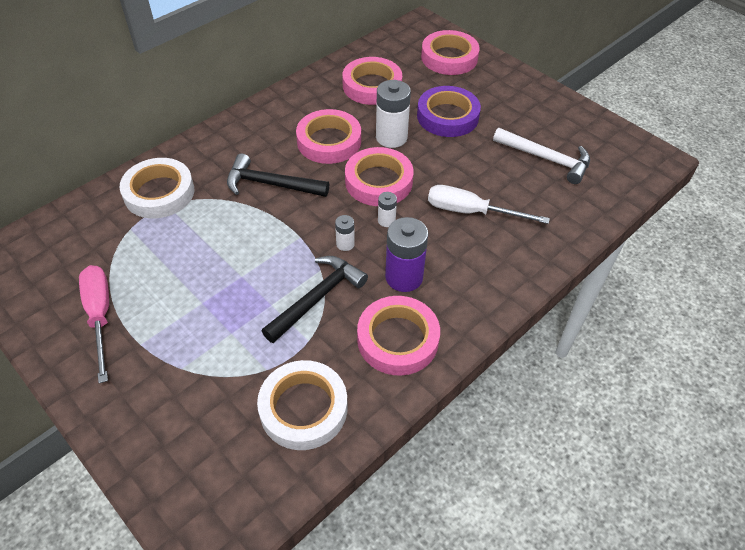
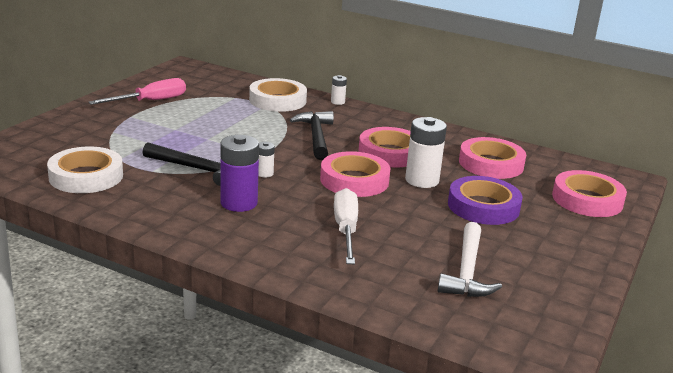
camera: 70 degrees right, 25 degrees down
(386, 220) = (305, 188): white battery -> white battery (337, 102)
(398, 339) = (165, 207): pink tape -> none

